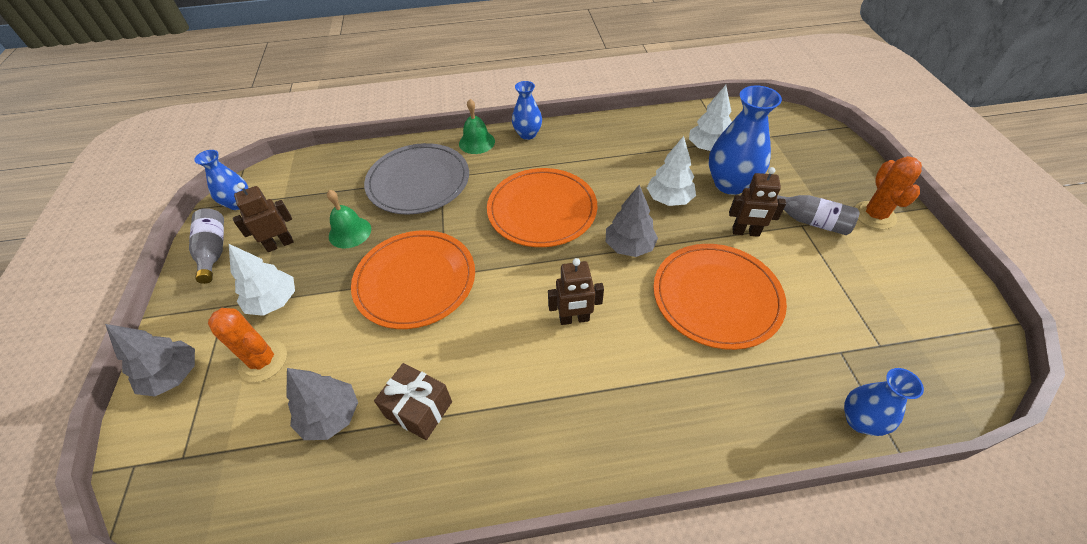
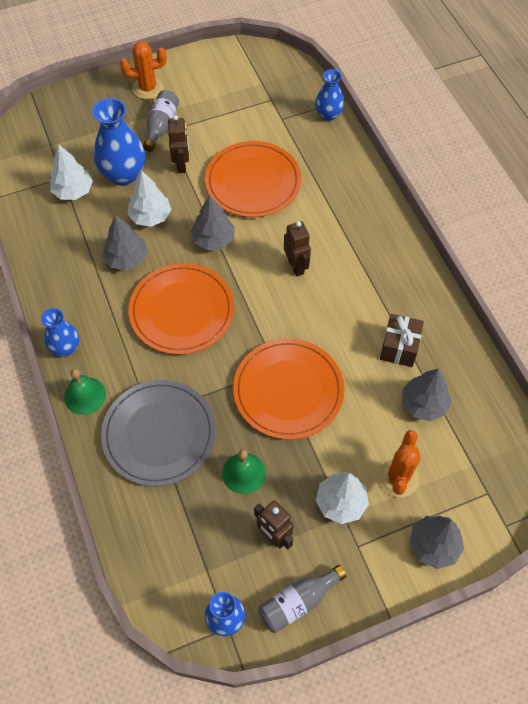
camera: 105 degrees left, 10 degrees up
(616, 177) = (126, 258): none -> grey tree

